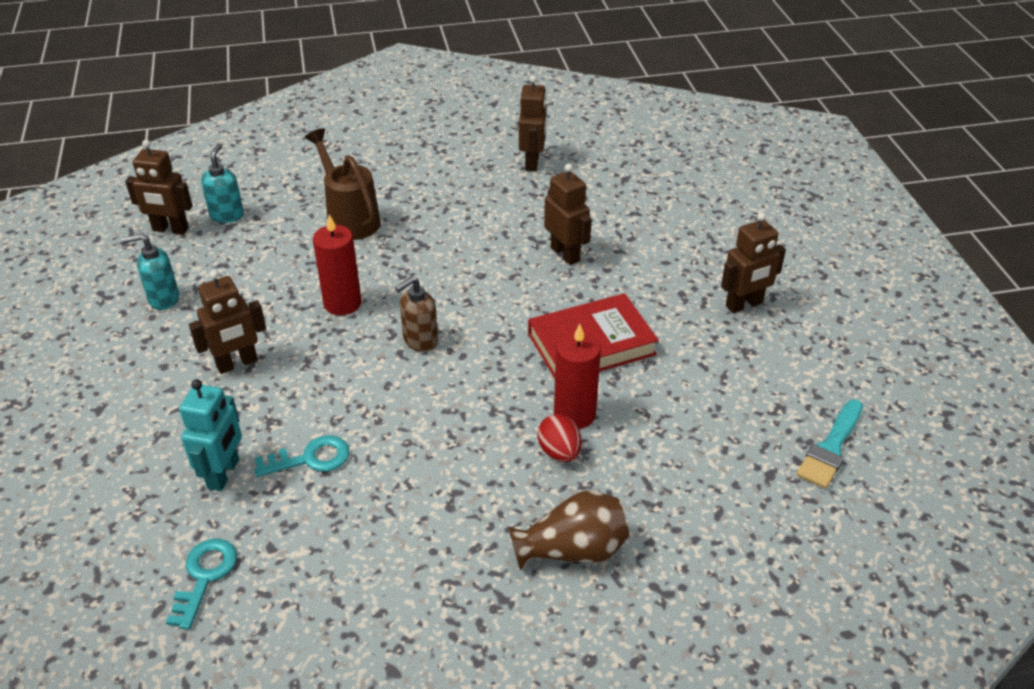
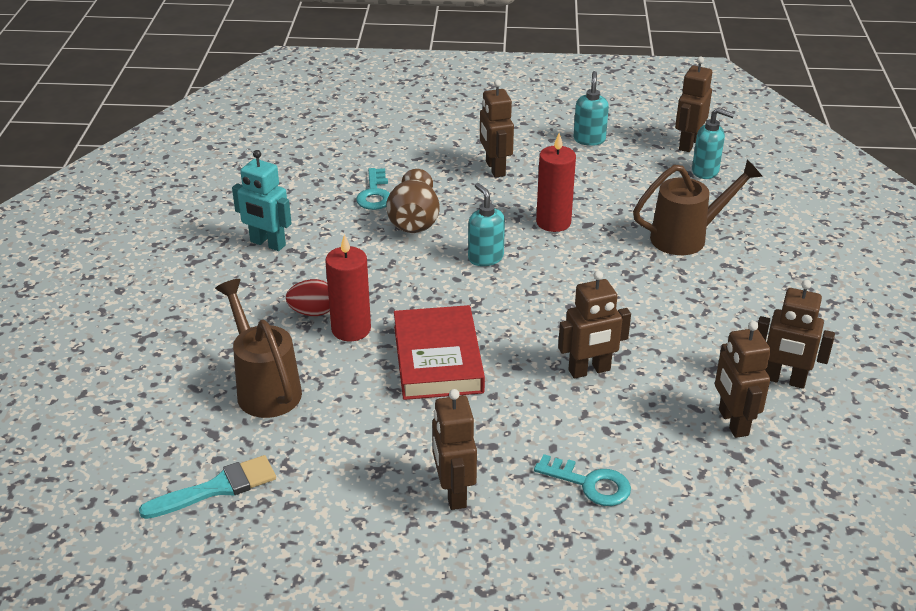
camera: 105 degrees right, 5 degrees down
(204, 576) = (295, 150): turquoise key -> turquoise key (590, 484)
(224, 474) = (380, 159): turquoise robot -> turquoise robot (267, 244)
(420, 341) = (485, 258): brown soap dispenser -> turquoise soap dispenser
(572, 550) = (212, 300): brown vase -> brown vase (414, 221)
(592, 182) = (732, 422): none -> brown robot
(690, 455) = (264, 387): none -> brown watering can
(831, 448) = (216, 488): turquoise brush -> turquoise brush turned 105 degrees clockwise

